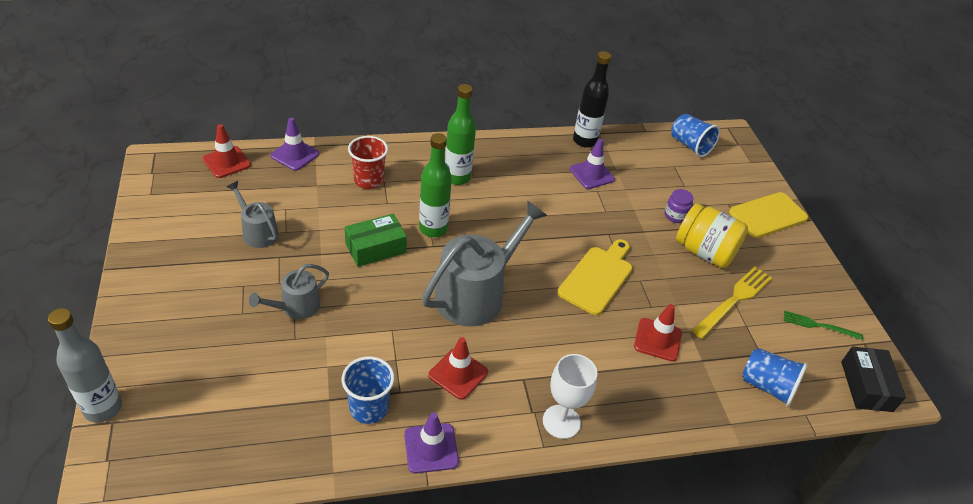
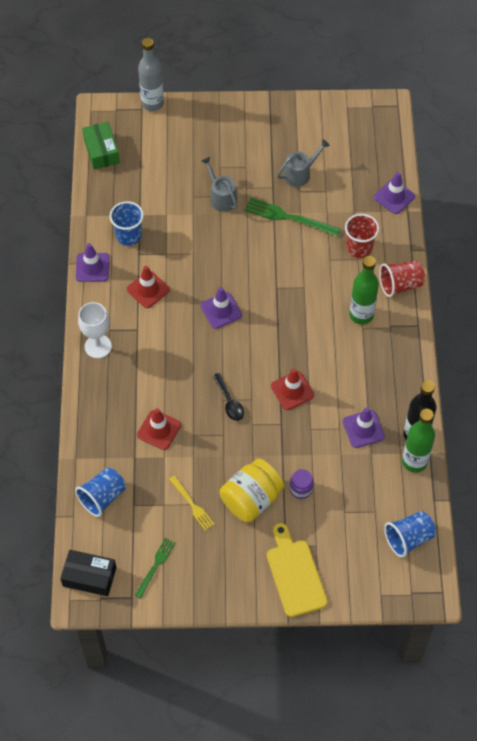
camera: 105 degrees right, 15 degrees up
(227, 162) = (384, 151): red traffic cone -> red traffic cone (292, 390)
(327, 240) = (288, 217): none -> green fork
(375, 248) = (277, 248): green box -> green box (101, 151)
(414, 150) = (400, 285): none -> red cup
(433, 229) = (296, 289): green bottle -> green bottle (414, 461)
(475, 294) = (221, 310): grey watering can -> purple traffic cone
(597, 277) = (229, 402): yellow cutting board -> black spoon
(734, 300) = (192, 505): yellow fork -> yellow fork, size x0.61

